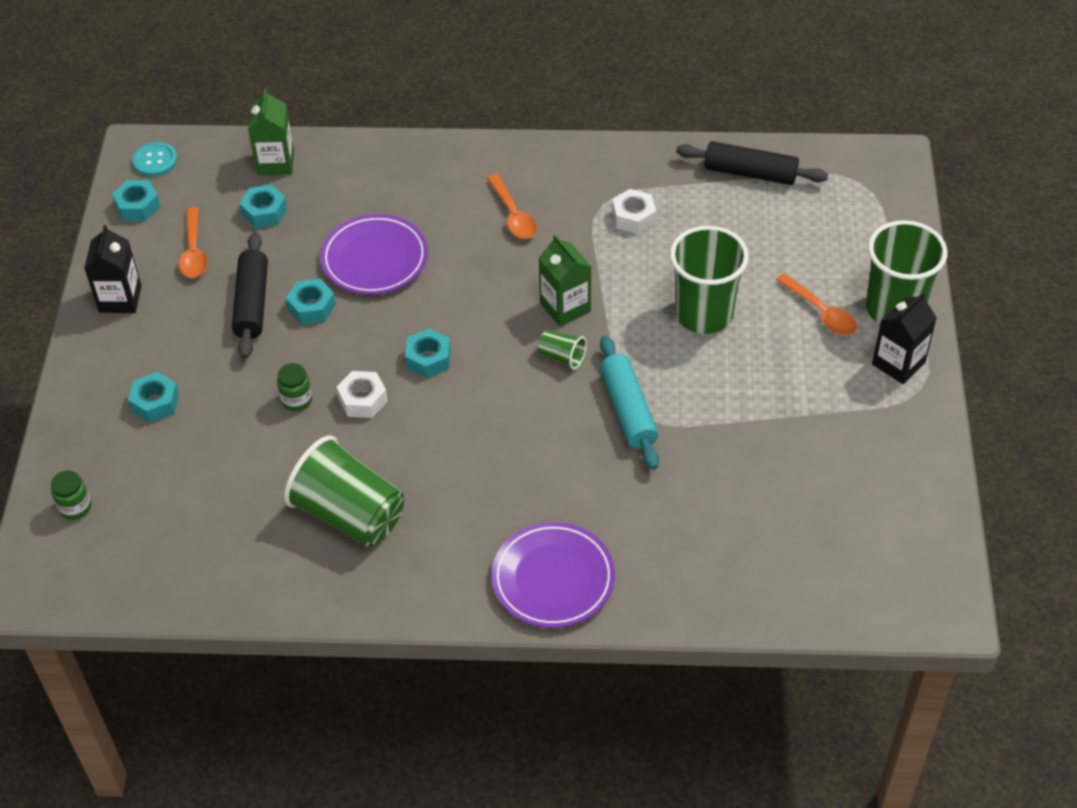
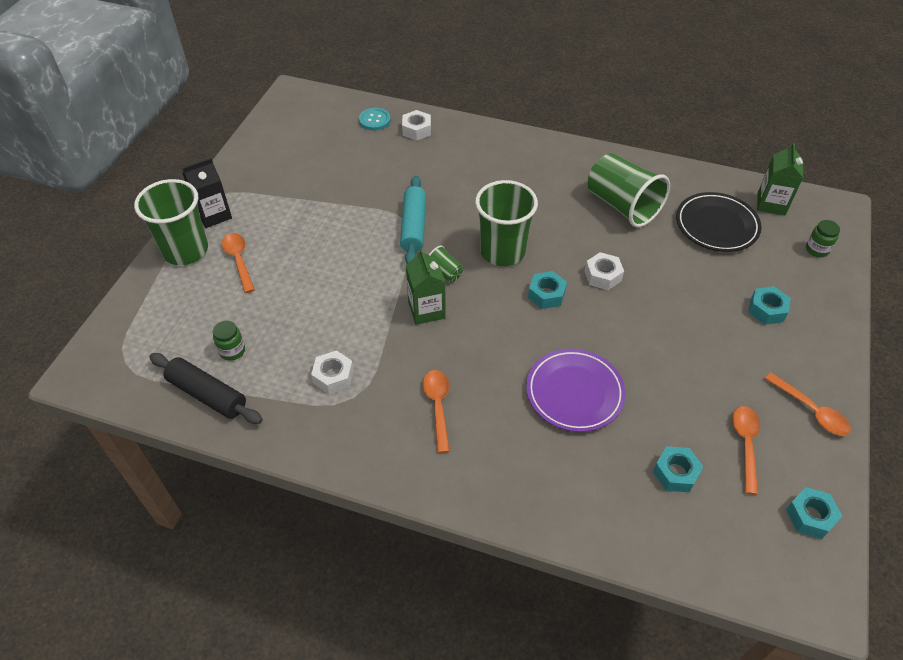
camera: 165 degrees left, 0 degrees up
(120, 299) = (811, 410): black carton -> orange spoon
(155, 161) = (799, 578): turquoise button -> turquoise button (374, 120)
(213, 514) = (716, 225): none -> black plate
(252, 303) = (688, 376): black rolling pin -> none
(275, 162) = (662, 536): green carton -> green carton (771, 204)
(297, 400) = (653, 287): green jar -> green jar (232, 351)
(311, 307) = (636, 360): turquoise nut -> none
(553, 579) = (501, 148): purple plate -> none
(700, 582) = (416, 130): none -> white nut
(704, 314) = (324, 279): green cup -> green cup (502, 251)

